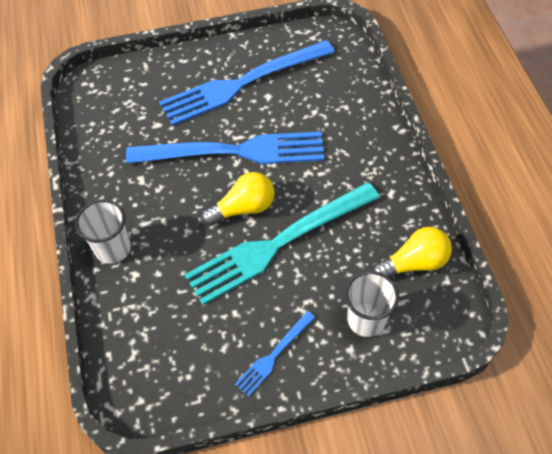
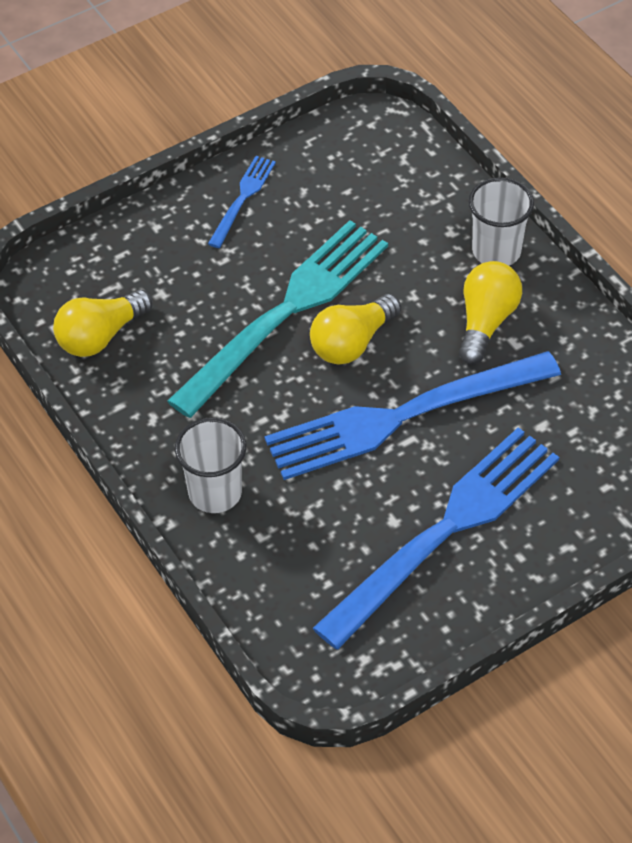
camera: 160 degrees right, 5 degrees down
(150, 198) = (486, 322): none -> yellow light bulb
(366, 319) = (145, 259): white cup -> white cup (215, 492)

